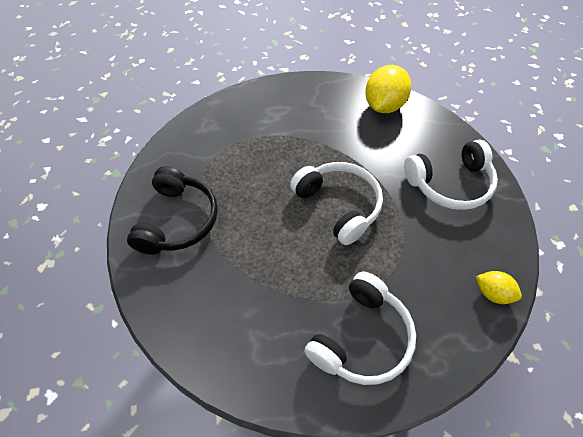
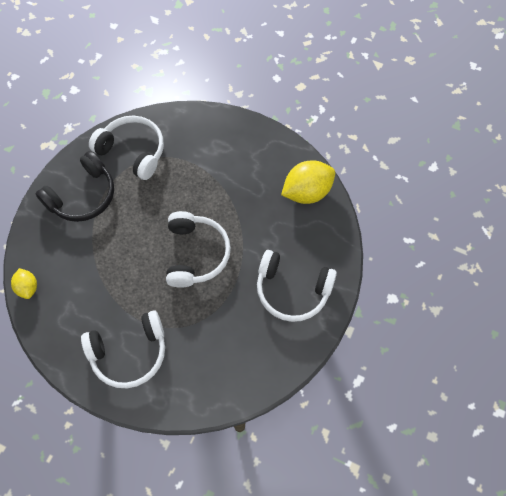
camera: 35 degrees right, 10 degrees up
(197, 155) = (133, 151): none -> white headphones
(492, 293) = (240, 386): yellow lemon -> yellow lemon (28, 287)

